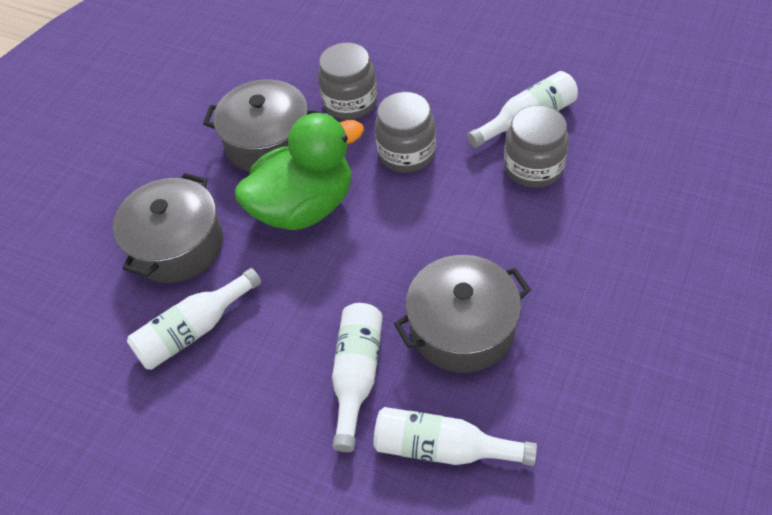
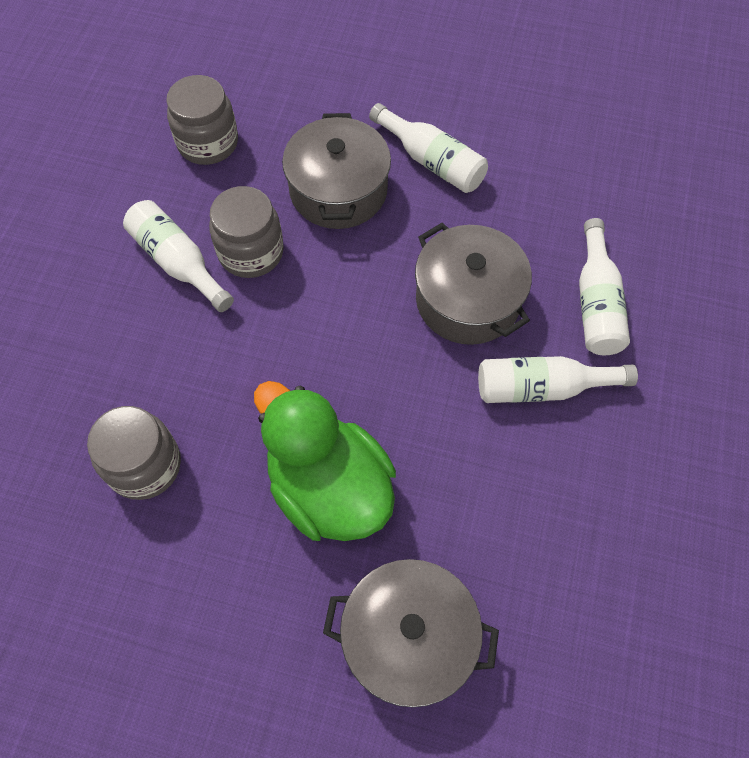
camera: 105 degrees left, 10 degrees up
(194, 330) = (527, 576): white bottle -> white bottle (432, 161)
(268, 142) = (221, 561): grey pot -> grey pot (338, 190)
(406, 153) = (234, 383): grey jar -> grey jar (208, 143)

